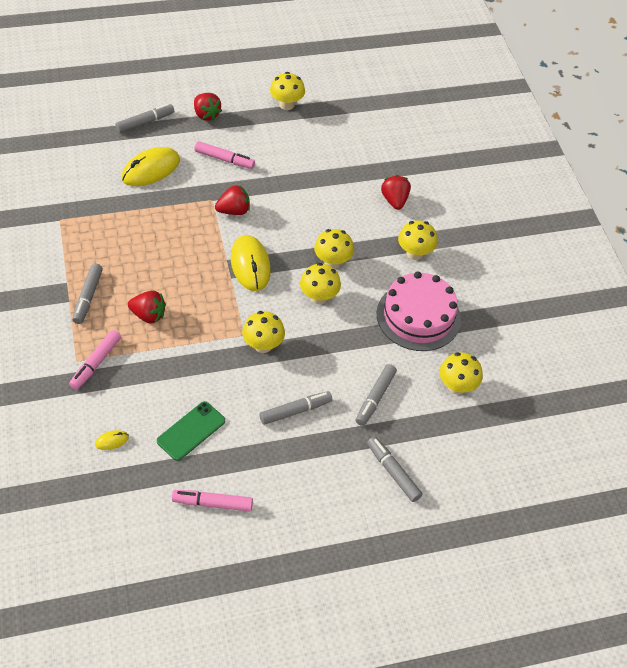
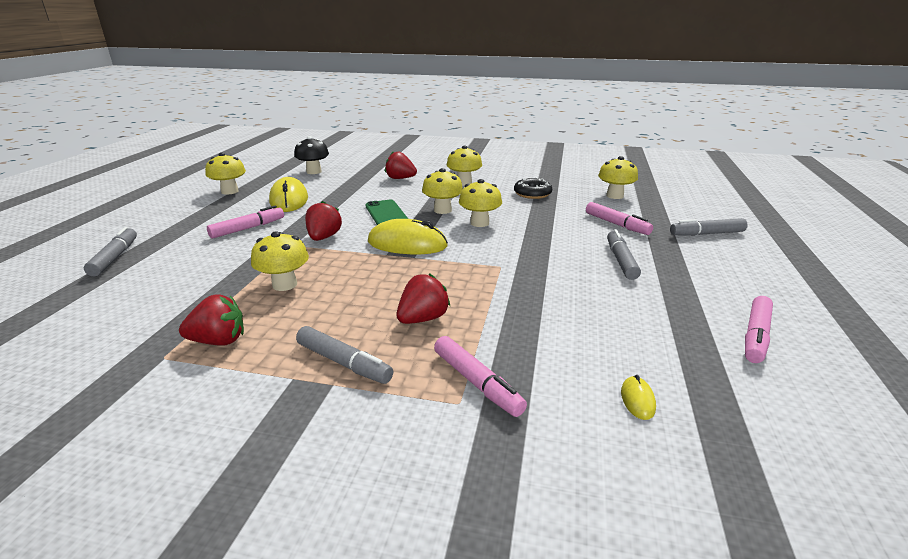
camera: 60 degrees left, 25 degrees down
(151, 169) = (192, 269): yellow mouse -> yellow mouse (289, 200)
(191, 431) = (633, 327): green phone -> green phone (386, 214)
(206, 115) = (172, 225): red strawberry -> red strawberry (219, 341)
(263, 345) = (522, 259): yellow mushroom -> yellow mushroom (284, 285)
(370, 130) = (314, 172): none -> black mushroom
(375, 398) = (616, 224): grey marker -> pink marker
(418, 316) = (532, 194): pink cake -> black donut

